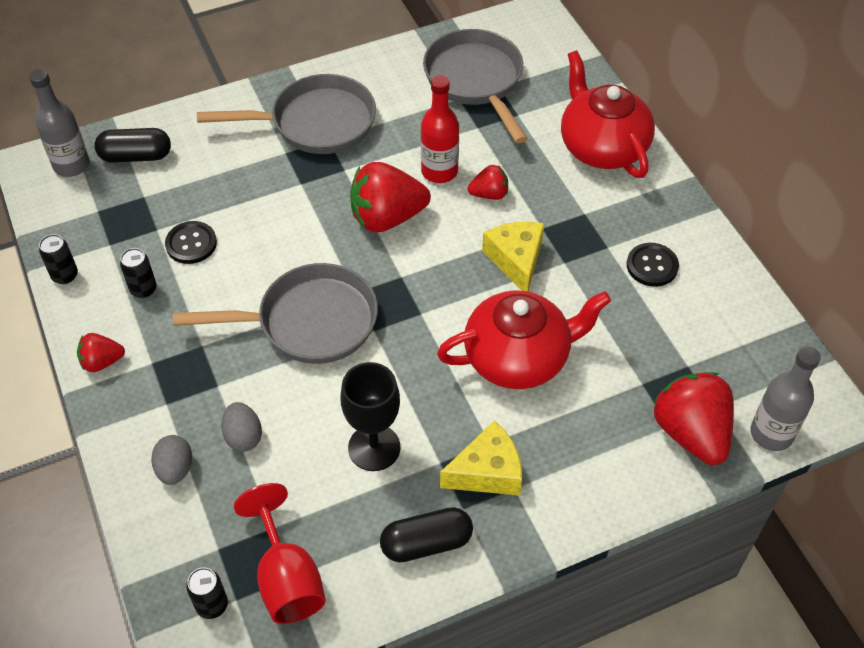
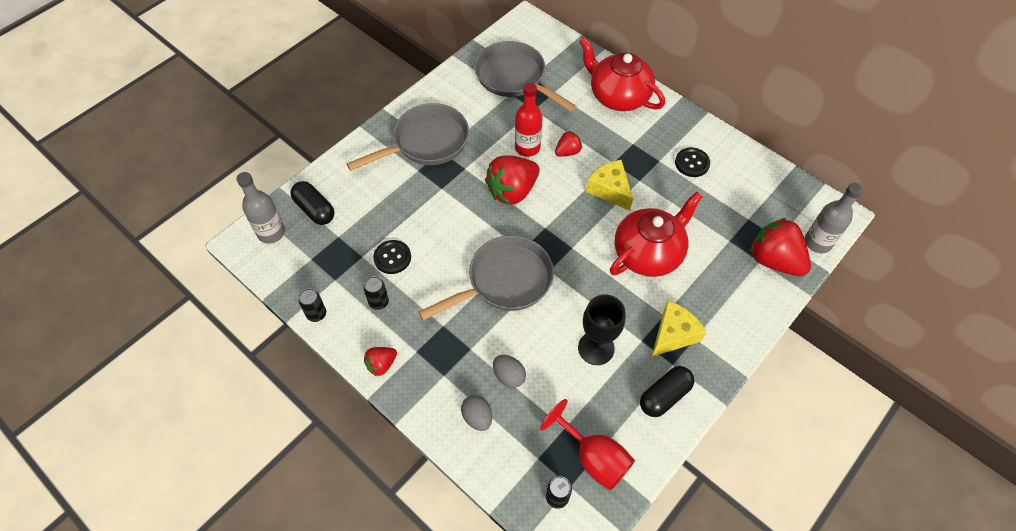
camera: 25 degrees left, 5 degrees up
(136, 156) = (315, 210): black capsule -> black capsule turned 75 degrees clockwise

